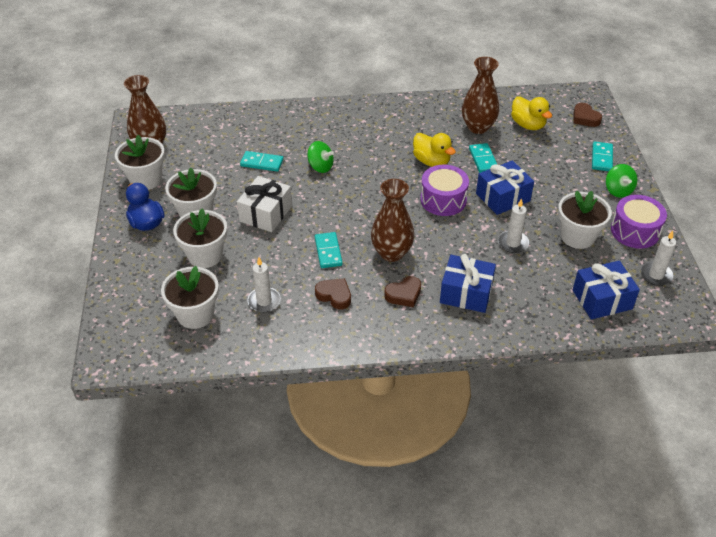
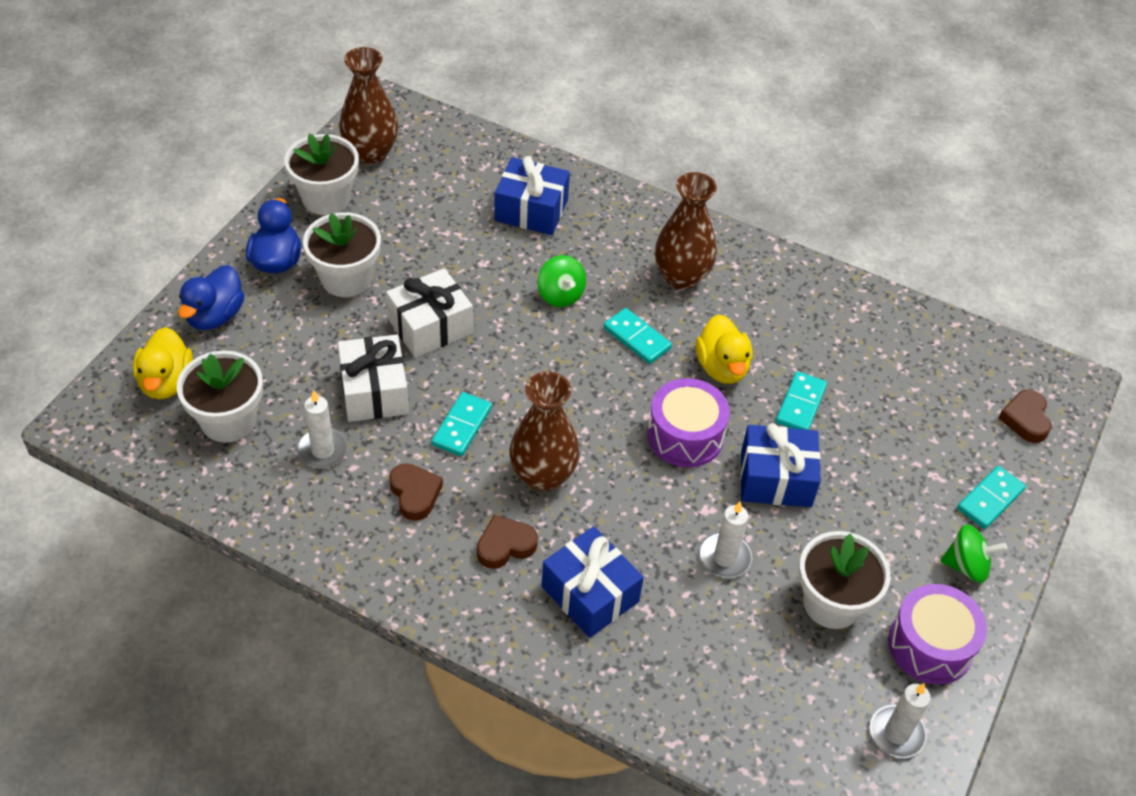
camera: 30 degrees right, 5 degrees up
(136, 267) = (215, 316): none -> blue duck
(205, 255) = (307, 345): white flower pot -> none
(262, 163) = (489, 249): turquoise domino -> turquoise domino (637, 338)
(265, 259) = (374, 391): none -> white gift
(404, 294) = (505, 546): brown heart -> brown heart turned 150 degrees clockwise
(478, 127) = (840, 349): brown vase -> brown vase (681, 277)
(528, 125) = (921, 384): yellow duck -> yellow duck (166, 382)
(602, 299) = (776, 720): blue gift -> blue gift (531, 210)
(618, 190) = (966, 566): green spinning top -> green spinning top turned 105 degrees counterclockwise

